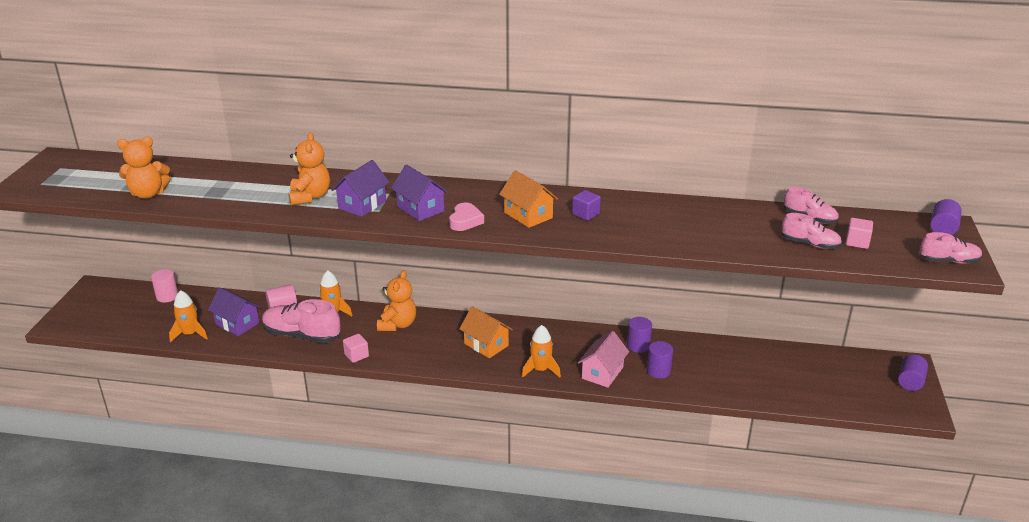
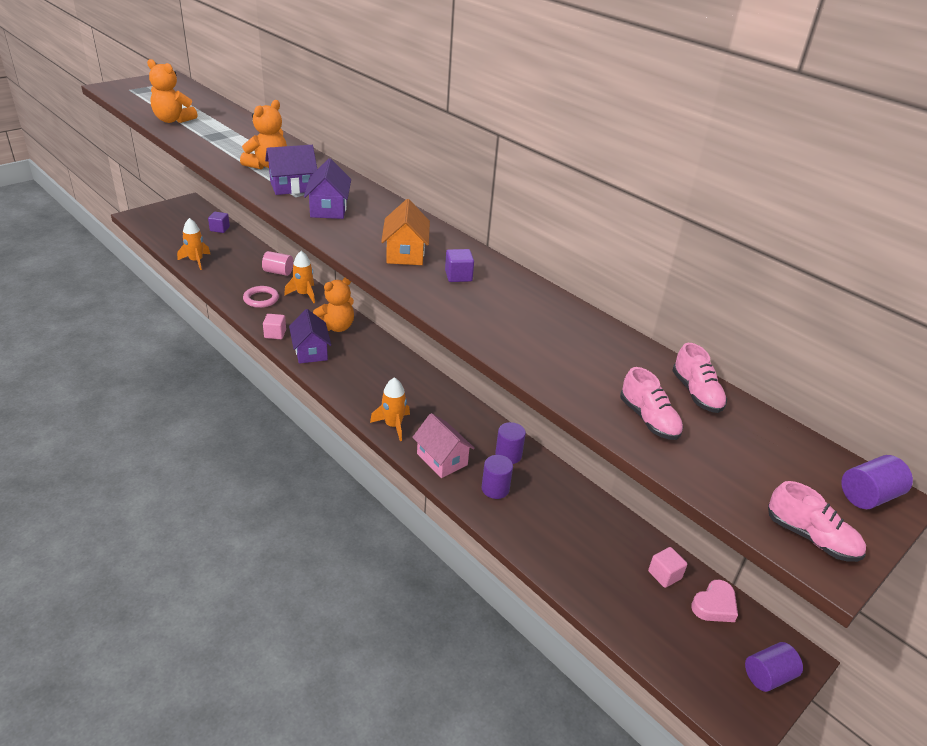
camera: 35 degrees right, 5 degrees up
(167, 296) = (219, 229): pink cylinder -> purple cube
(237, 323) = (233, 269): purple house -> purple house (311, 351)
(302, 335) = (261, 299): pink shoe -> pink ring
(465, 221) = (345, 233): pink heart -> pink heart (714, 605)
(486, 344) = (379, 379): orange house -> none
(602, 373) = (442, 459): pink house -> pink house turned 75 degrees clockwise
(857, 242) = (714, 448): pink cube -> pink cube (664, 575)

